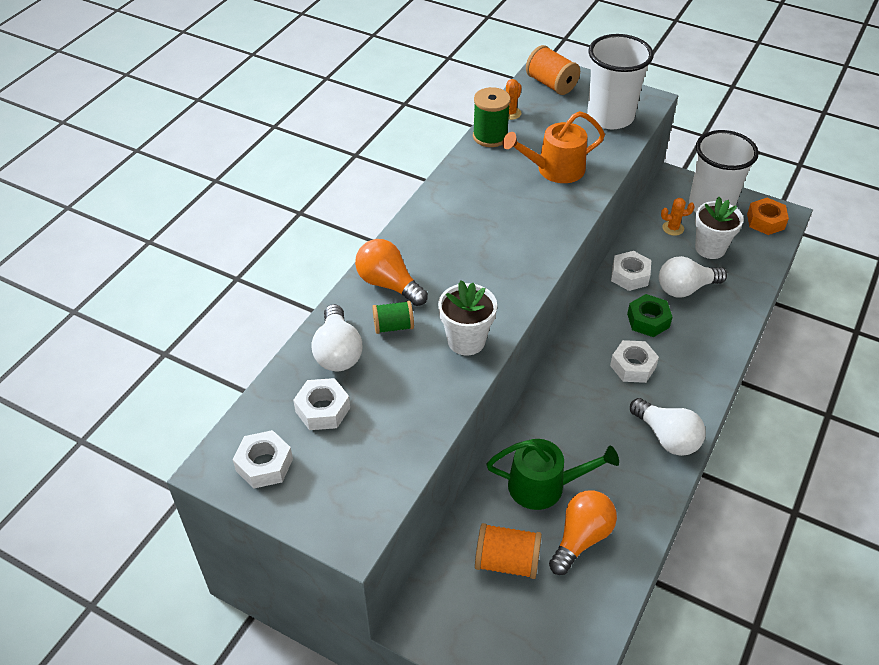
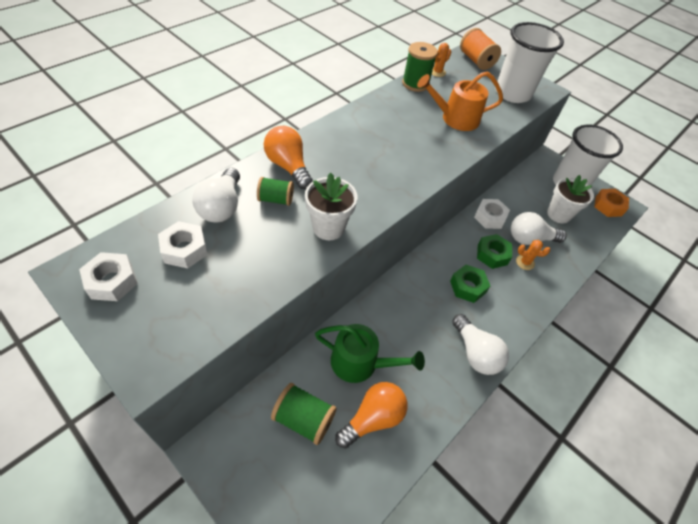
camera: 10 degrees right, 5 degrees up
(507, 561) = (304, 419): orange spool -> green spool
(633, 366) = (467, 287): white nut -> green nut
(673, 228) = (534, 192): orange cactus -> orange cactus (525, 262)

